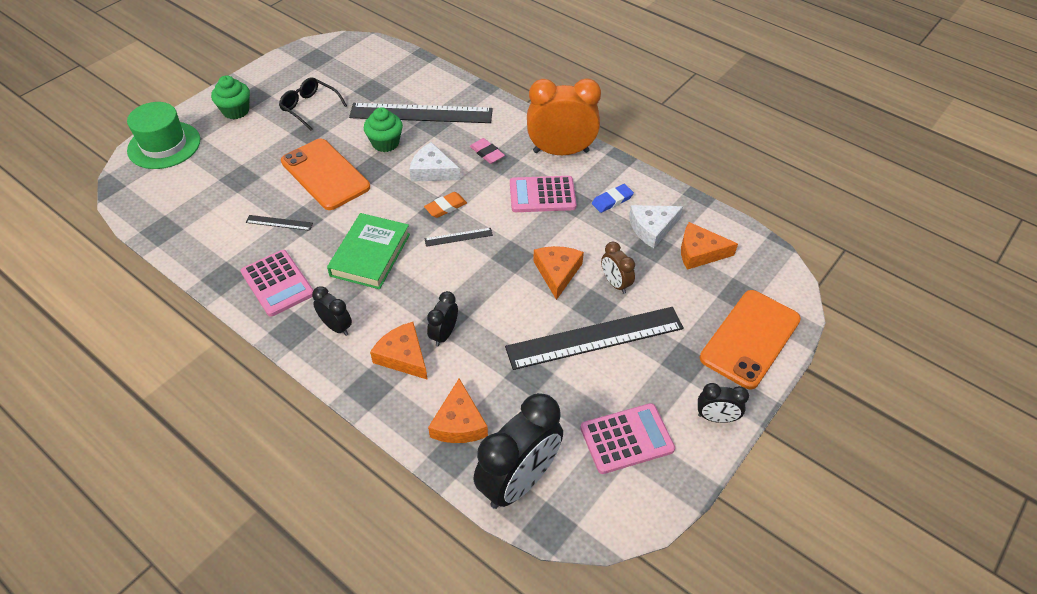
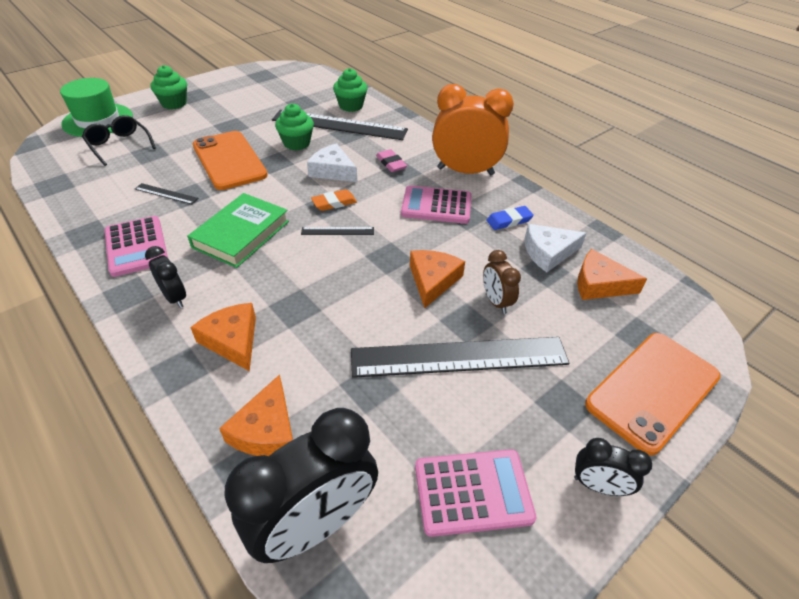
camera: 10 degrees right, 5 degrees down
(309, 107) = (240, 109): black glasses -> black glasses (119, 145)
(425, 86) = (351, 106): none -> green cupcake
(444, 334) = (287, 324): black clock -> none

